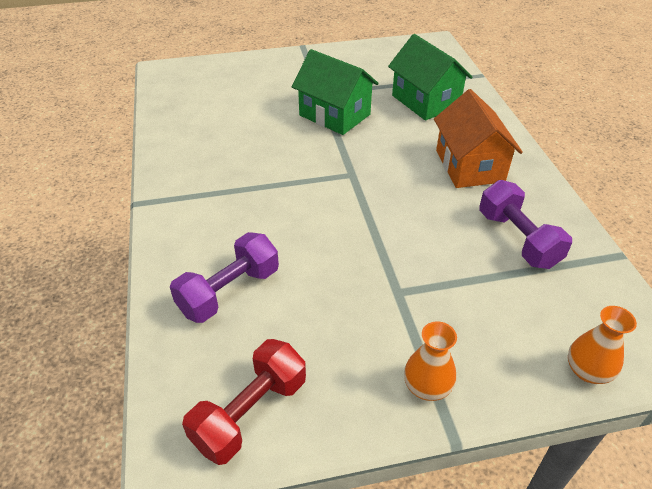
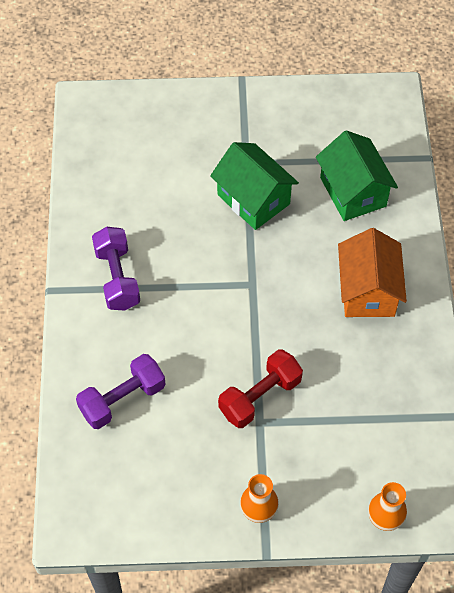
camera: 10 degrees right, 15 degrees up
(250, 413) = (125, 507): red dumbbell -> red dumbbell (260, 396)
(517, 239) = (380, 385): purple dumbbell -> purple dumbbell (117, 278)

